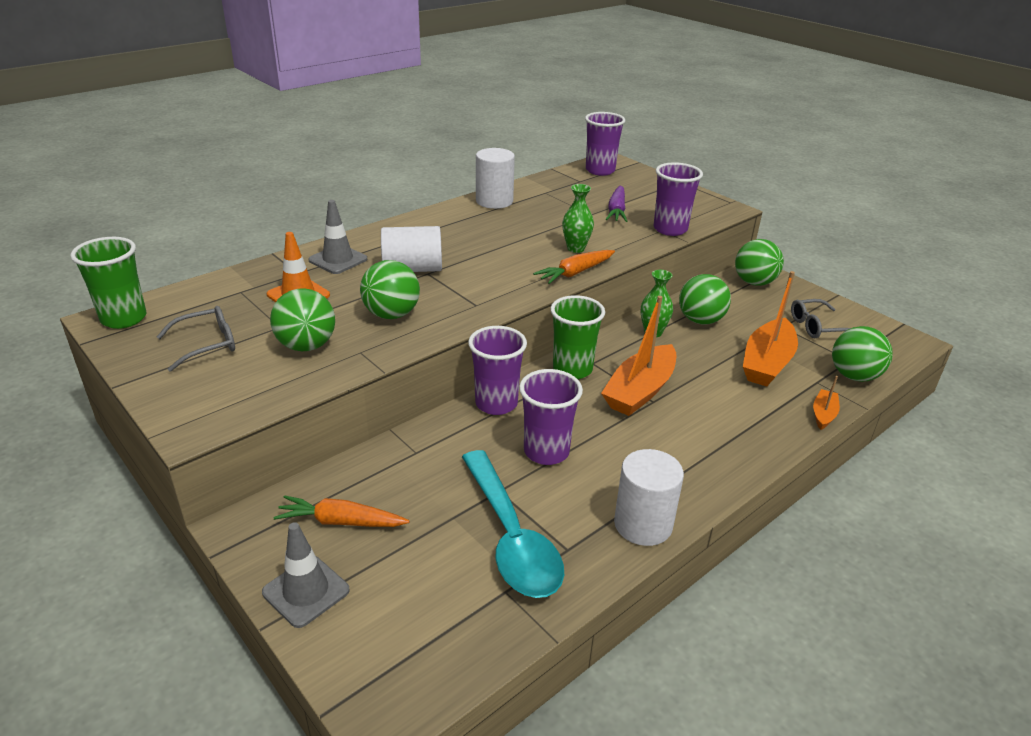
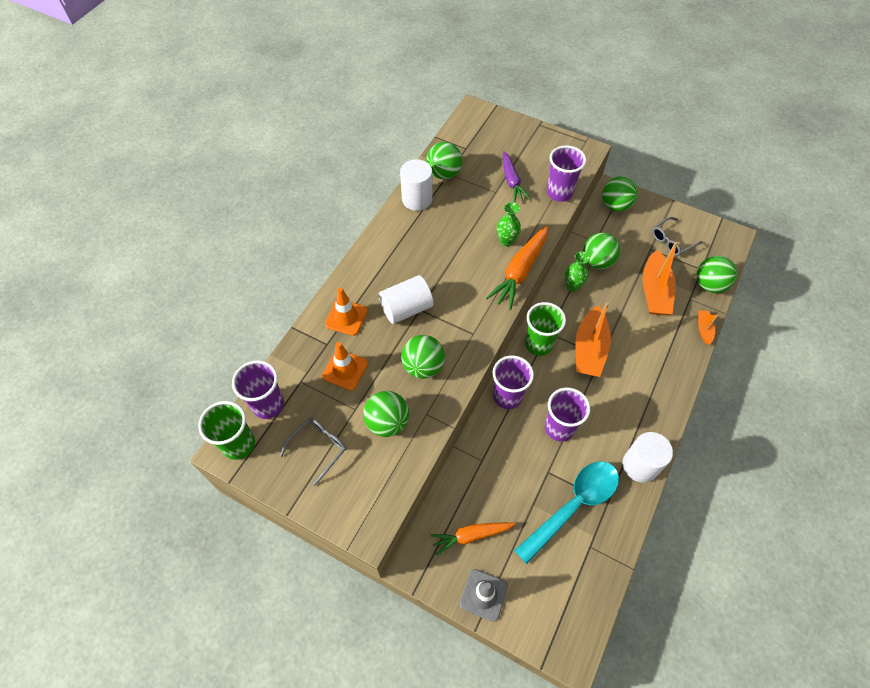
camera: 20 degrees left, 25 degrees up
(338, 260) = (346, 317): grey traffic cone -> orange traffic cone
(511, 537) = (573, 505): turquoise spoon -> turquoise spoon turned 90 degrees counterclockwise
(540, 191) = (444, 173): none -> green ball
(575, 273) = (520, 271): orange carrot -> orange carrot, size x1.50
(600, 170) = (474, 128): purple cup -> purple cup (268, 405)

